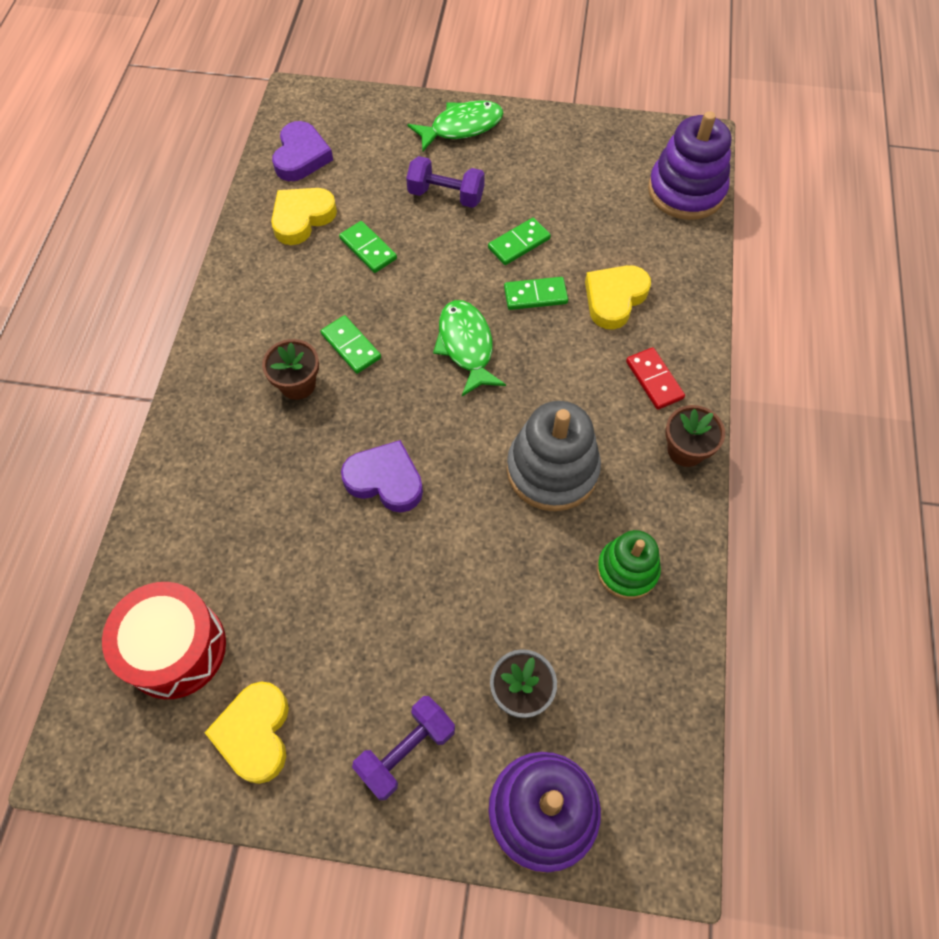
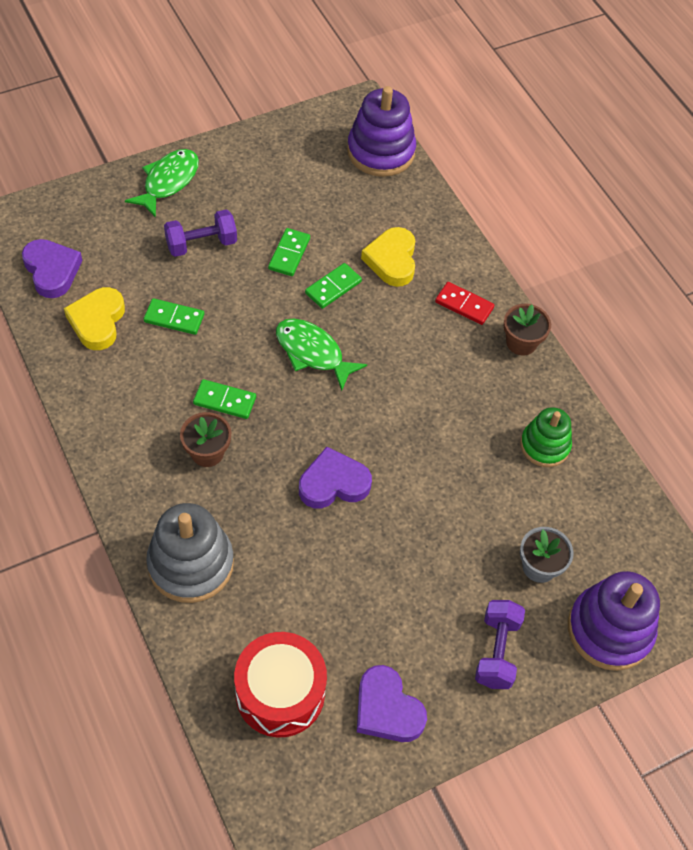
camera: 40 degrees left, 5 degrees down
(255, 733) = (387, 709): yellow heart -> purple heart
(552, 470) = (444, 407): grey stacking toy -> grey stacking toy (191, 564)

